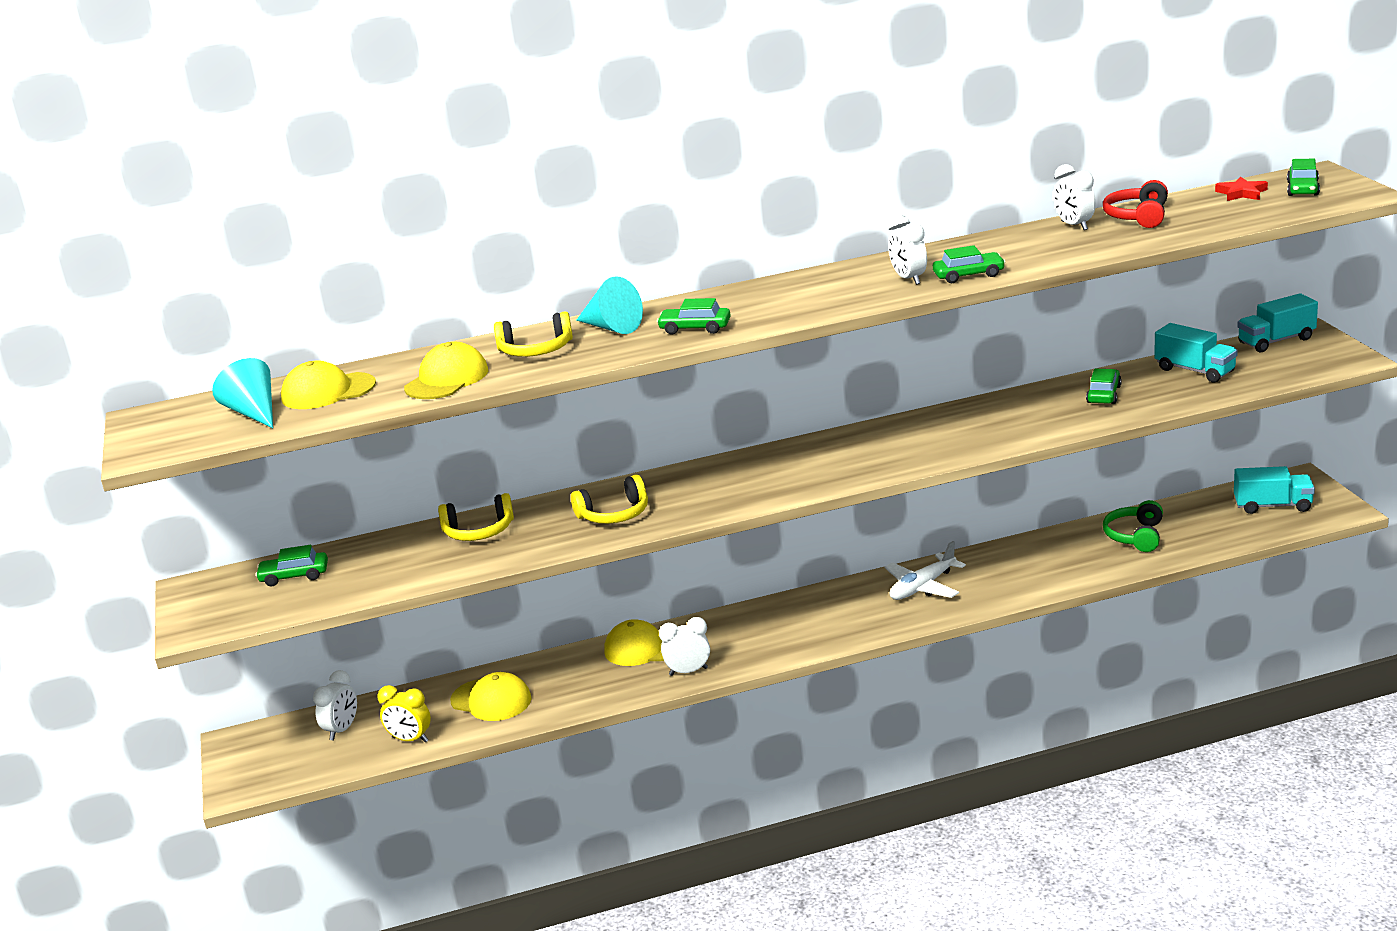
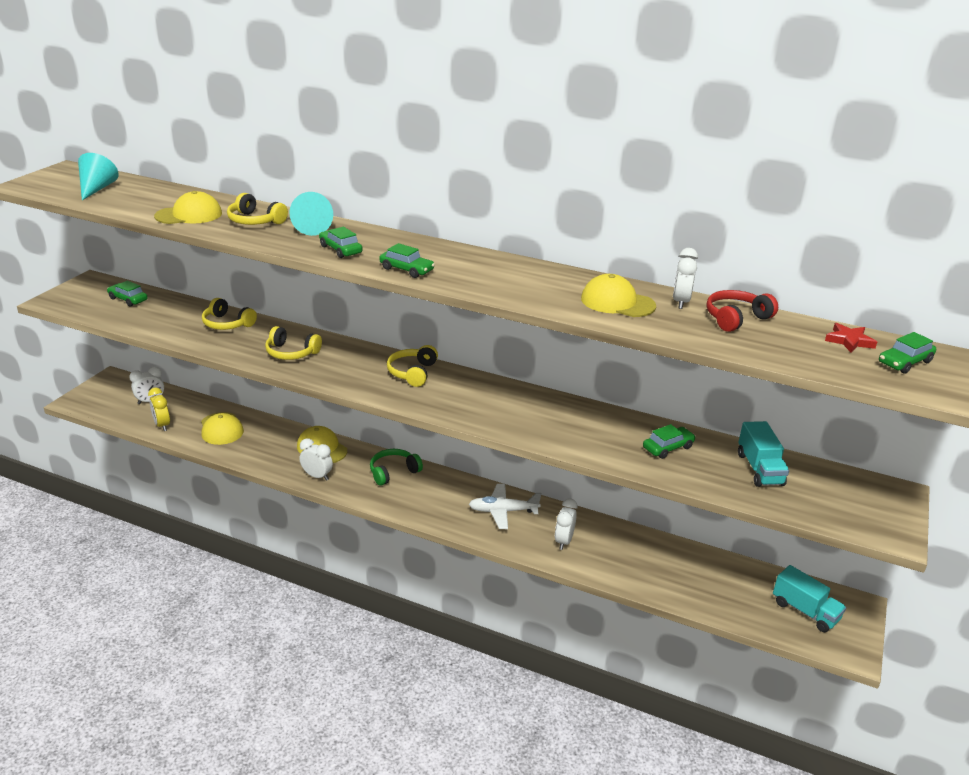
camera: 35 degrees right, 5 degrees up
(328, 391) = (141, 194): yellow cap -> yellow cap (617, 302)
(774, 463) = (412, 372): none -> yellow headphones
(908, 279) = (505, 282): white clock -> white clock (563, 541)
(968, 275) = (541, 299): green car -> green car (406, 269)
(1135, 536) = (676, 567): green headphones -> green headphones (393, 472)
(1276, 341) = (860, 483): turquoise truck -> none

